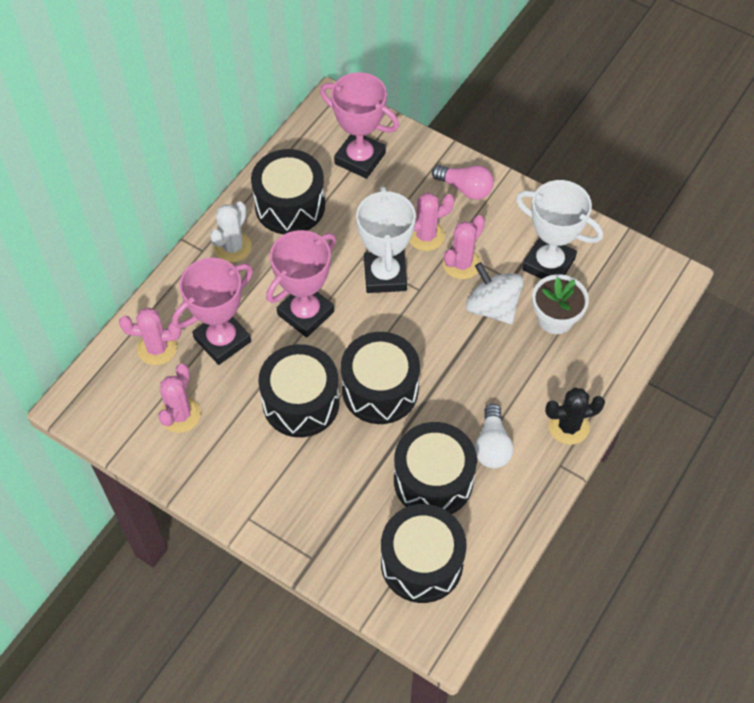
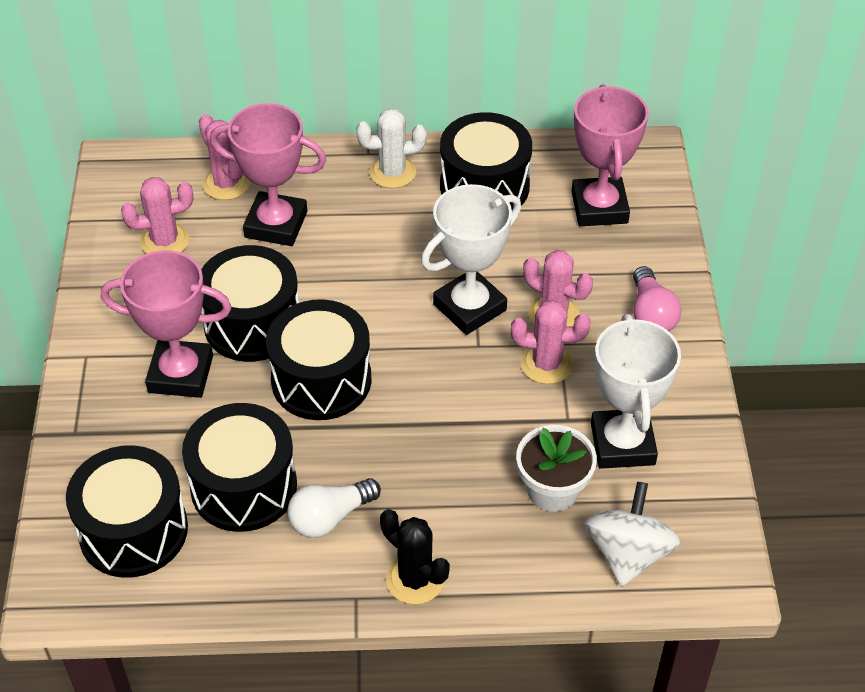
camera: 55 degrees right, 10 degrees down
(305, 313) = (363, 269): pink trophy -> pink trophy (180, 374)
(492, 307) = (514, 422): white spinning top -> white spinning top (628, 554)

